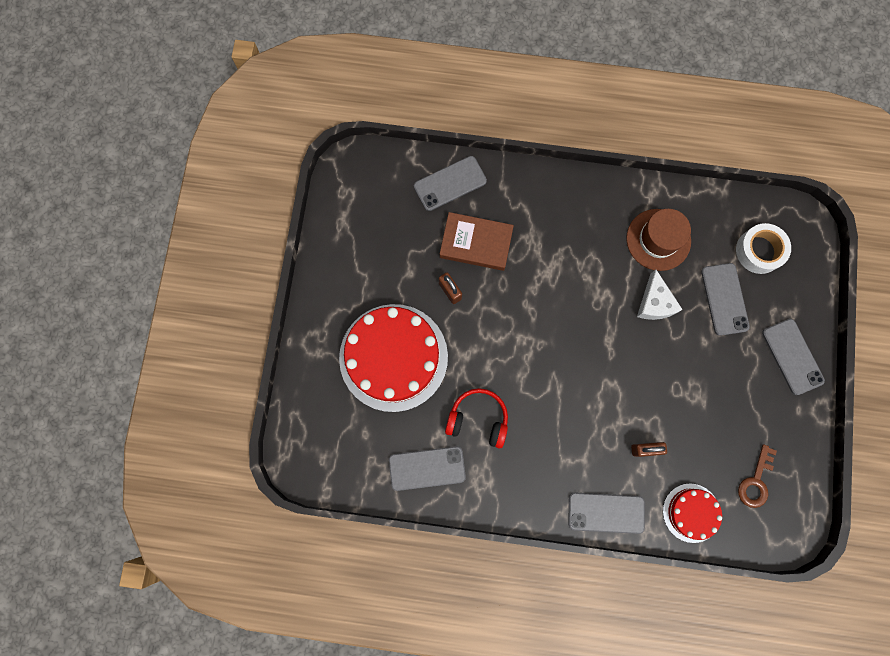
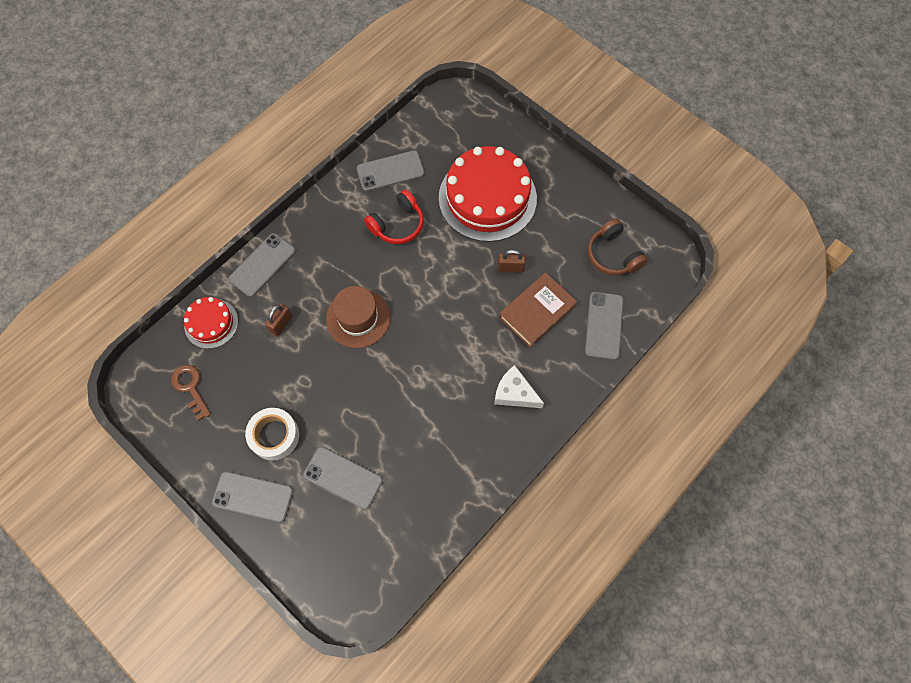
camera: 125 degrees right, 10 degrees down
(377, 214) = (612, 255): none -> brown headphones
(427, 468) = (390, 171): grey phone -> grey phone turned 45 degrees clockwise
(654, 303) = (384, 416): white cheese -> white cheese (514, 393)
(658, 239) = (434, 461): brown hat -> brown hat (358, 318)
(759, 251) = (359, 543): white tape -> white tape (274, 436)

